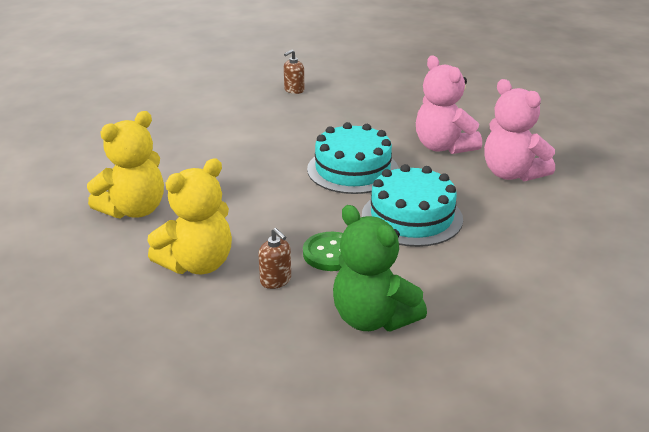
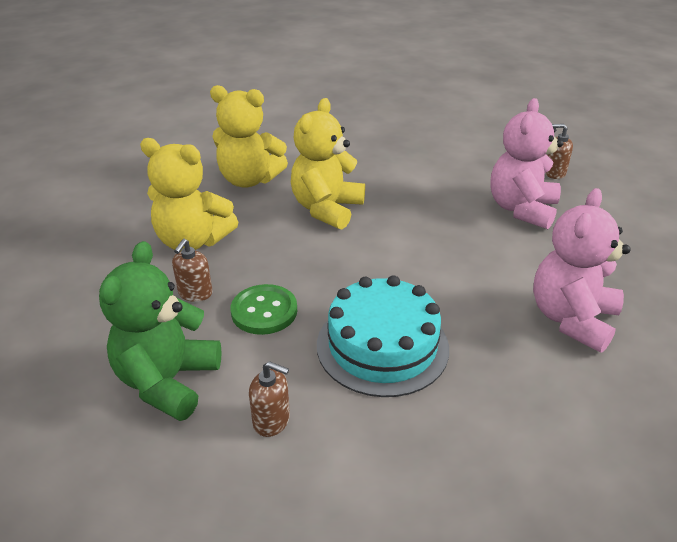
camera: 60 degrees right, 5 degrees up
(229, 187) = (326, 209): none -> yellow teddy bear
(352, 169) = (437, 268): turquoise cake -> none
(447, 281) = (272, 420): none -> brown soap dispenser
(512, 174) = (579, 406): pink teddy bear -> pink teddy bear (521, 209)

